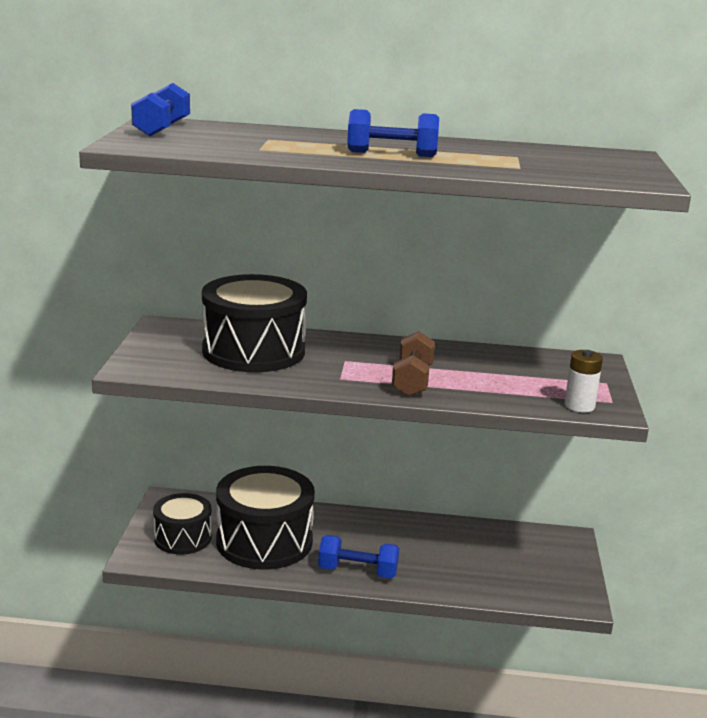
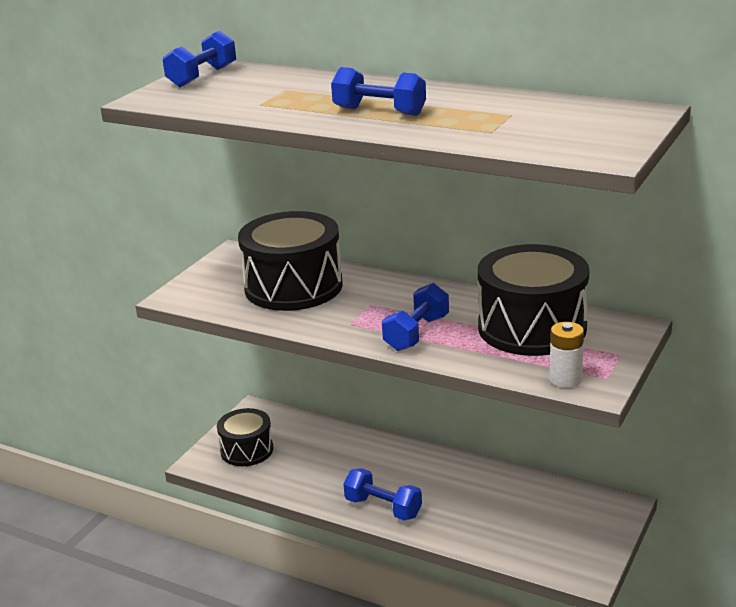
camera: 25 degrees right, 5 degrees up
(264, 541) = (316, 464): black drum -> black drum (532, 327)
(412, 381) = (416, 333): brown dumbbell -> blue dumbbell

